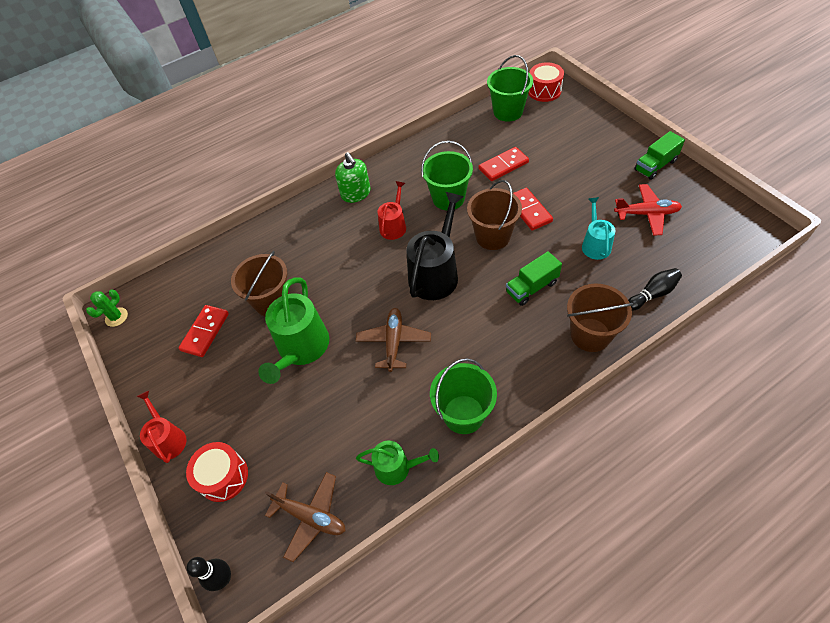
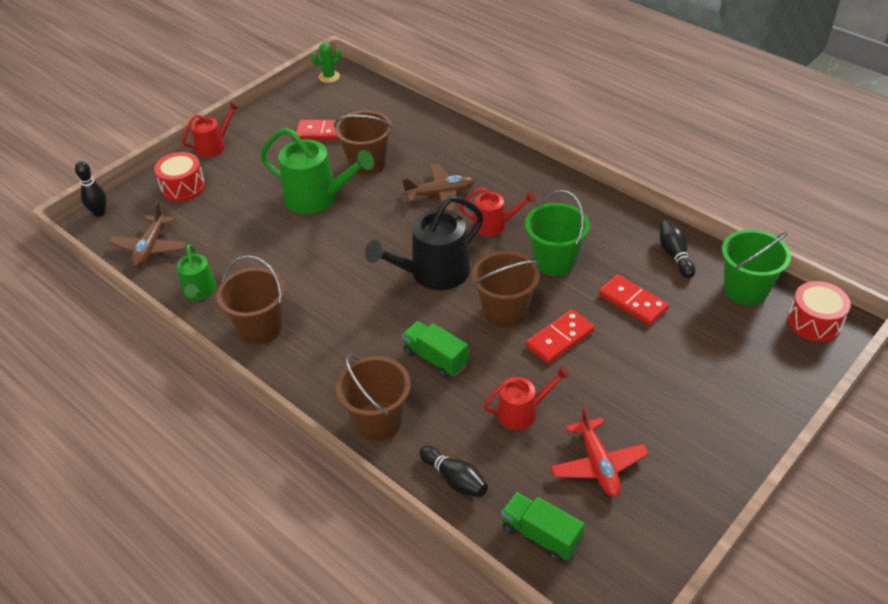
camera: 70 degrees right, 10 degrees down
(116, 317) = (329, 77): green cactus -> green cactus turned 45 degrees counterclockwise
(301, 348) = (317, 197): green watering can -> green watering can turned 150 degrees counterclockwise
(356, 193) = (534, 184): green soap dispenser -> none
(394, 342) = (336, 259): brown plane -> brown plane (440, 194)
(435, 274) = (434, 273): black watering can -> black watering can turned 135 degrees clockwise
(463, 414) = (260, 328): green bucket -> brown bucket
(464, 136) = (674, 255): none -> black bowling pin
(595, 245) = (522, 412): turquoise watering can -> red watering can
(655, 165) = (704, 470): green truck -> green truck (541, 535)

